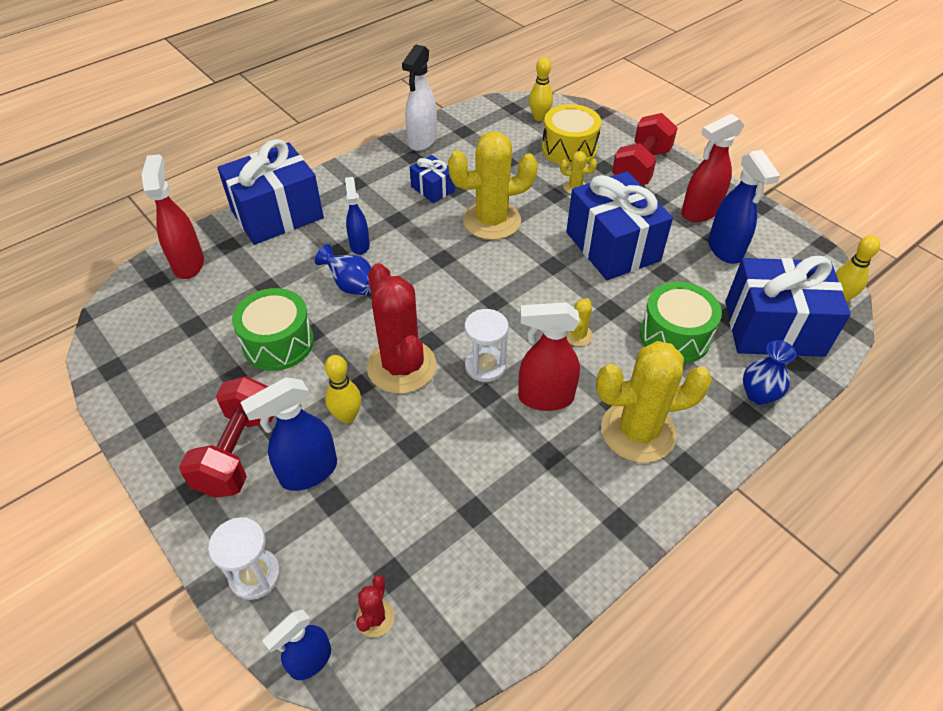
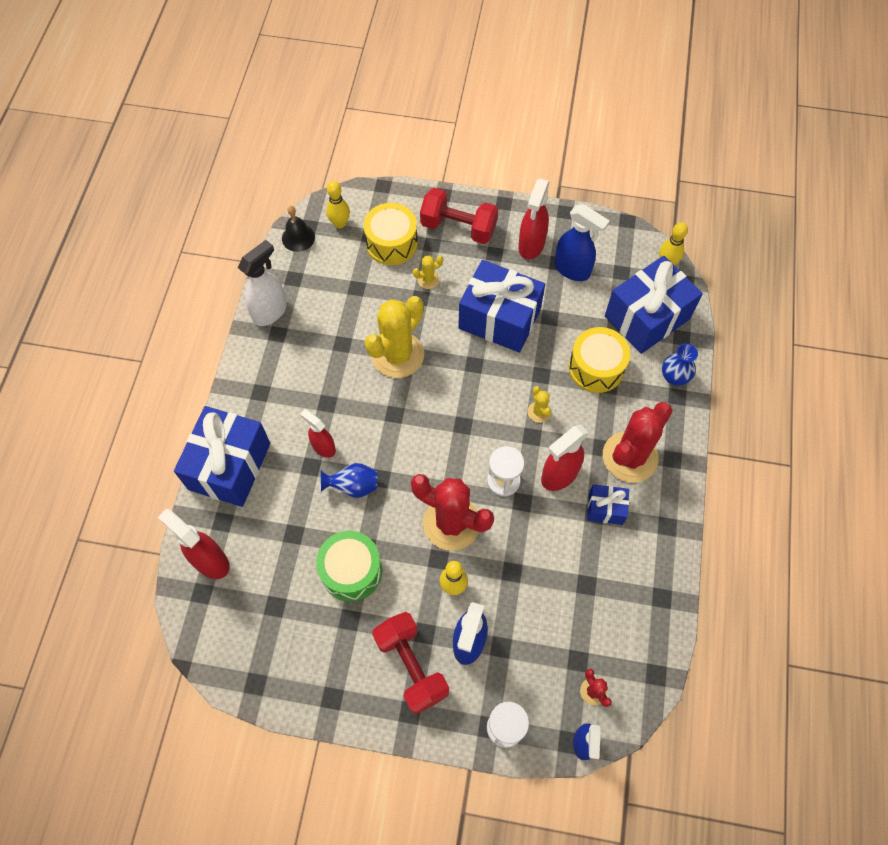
camera: 40 degrees left, 15 degrees up
(359, 245) = (323, 447): blue spray bottle -> red spray bottle
(422, 141) = (270, 312): white spray bottle -> white spray bottle turned 120 degrees counterclockwise
(433, 189) = (326, 355): blue gift -> blue gift (605, 508)
(496, 110) = (298, 237): none -> black bell
(638, 431) = (630, 457): yellow cactus -> red cactus
(641, 167) = (458, 227): red dumbbell -> red dumbbell turned 60 degrees counterclockwise
(674, 336) = (596, 368): green drum -> yellow drum

